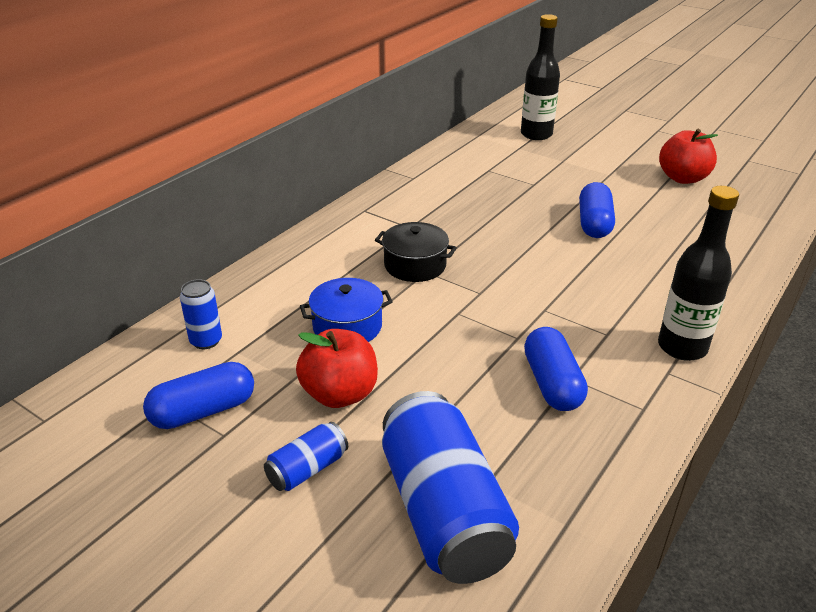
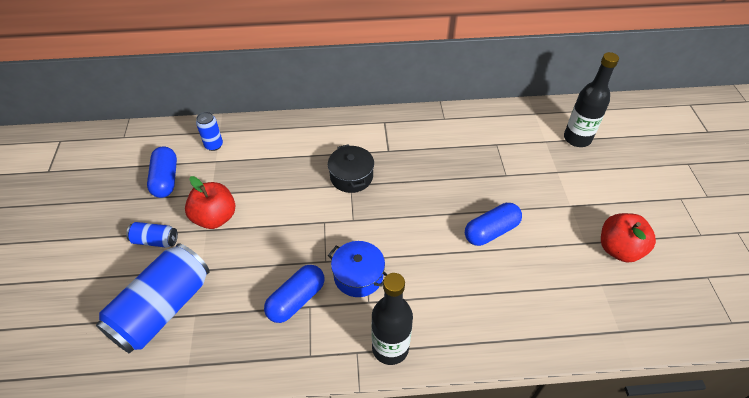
camera: 50 degrees right, 15 degrees up
(203, 411) = (166, 179): blue capsule -> blue capsule turned 60 degrees clockwise
(347, 326) = (270, 186): blue pot -> blue pot (358, 276)

